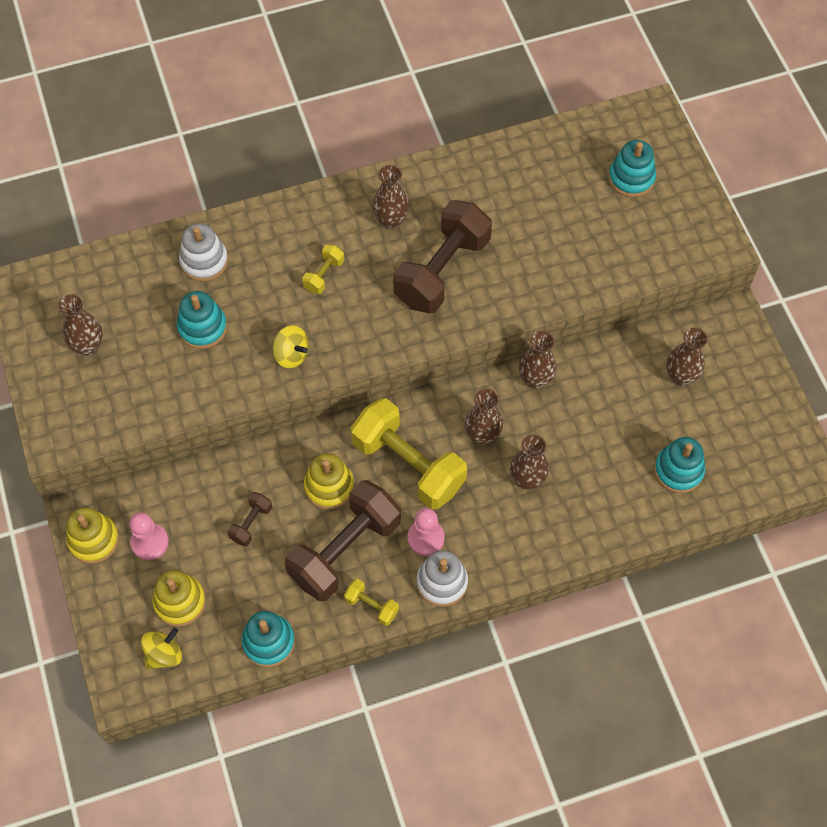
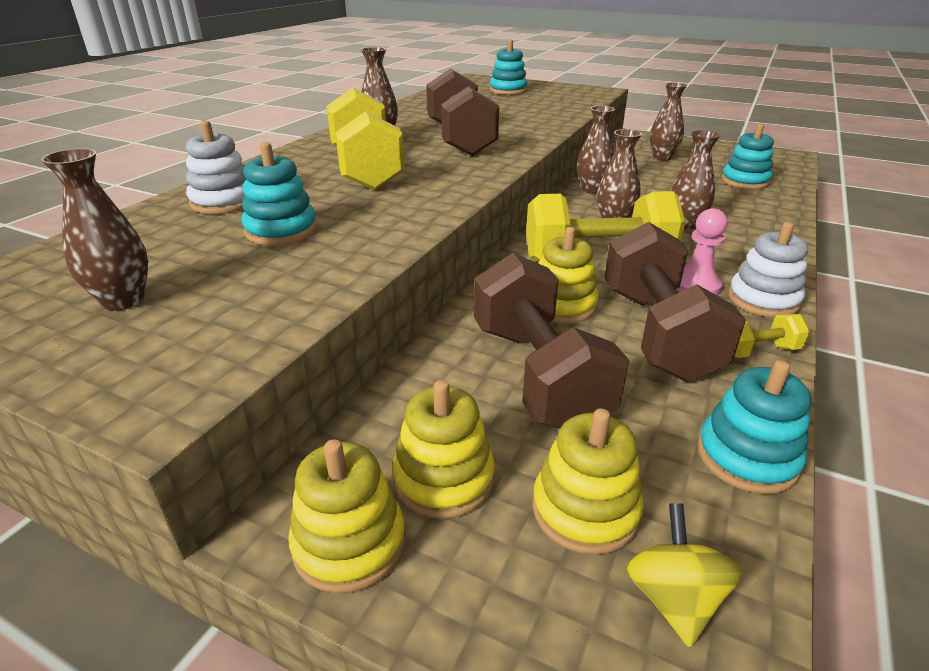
camera: 45 degrees left, 30 degrees down
(150, 542) = (444, 479): pink pawn -> yellow stacking toy
(251, 523) = (538, 375): brown dumbbell -> brown dumbbell, size x2.30
(291, 355) = (409, 207): yellow spinning top -> none
(324, 275) = (366, 169): yellow dumbbell -> yellow dumbbell, size x2.30

